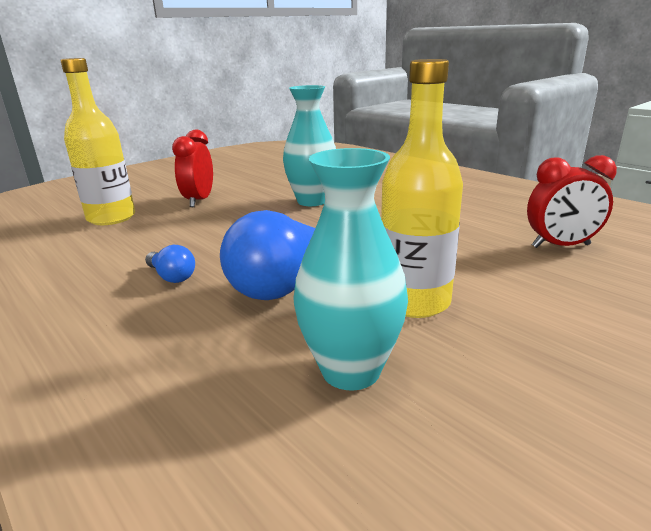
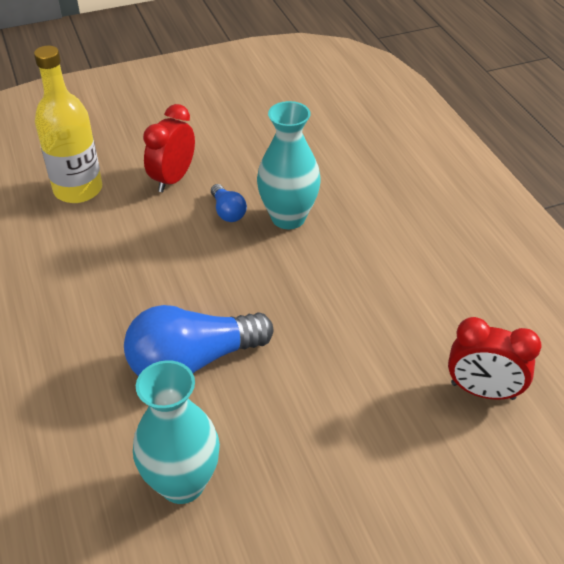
camera: 20 degrees right, 20 degrees up
(172, 276) = (100, 315): blue light bulb -> blue light bulb (228, 212)
(414, 302) = (280, 424): yellow bottle -> none

